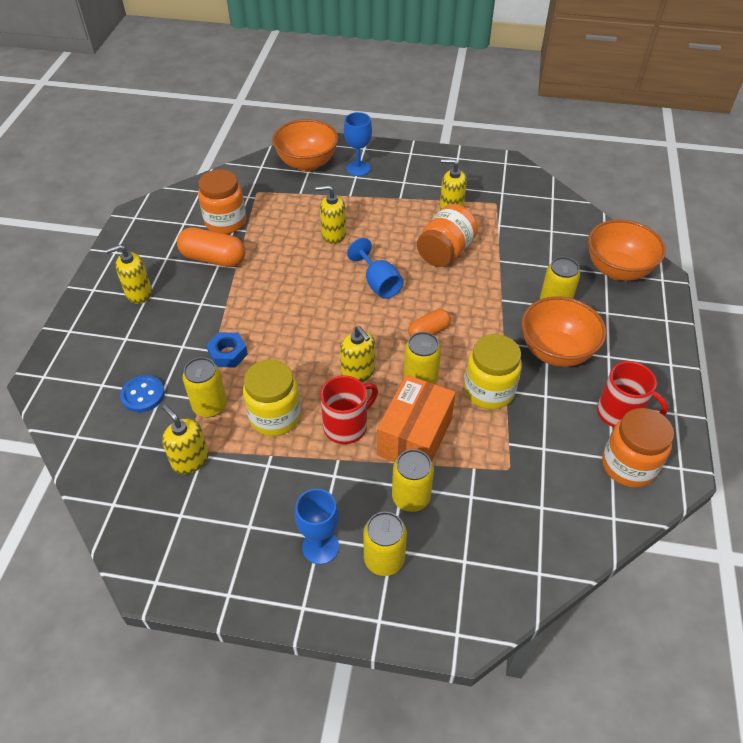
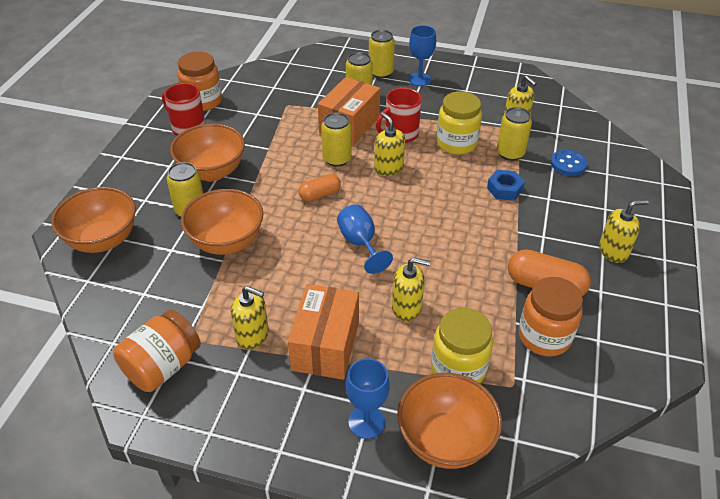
camera: 175 degrees left, 5 degrees down
(394, 206) = (326, 345): none -> orange box
(445, 252) = (279, 274): orange jar -> orange jar (162, 366)
(489, 391) = (282, 148): yellow jar -> yellow jar (458, 368)
(503, 276) = (227, 242): none -> orange bowl

